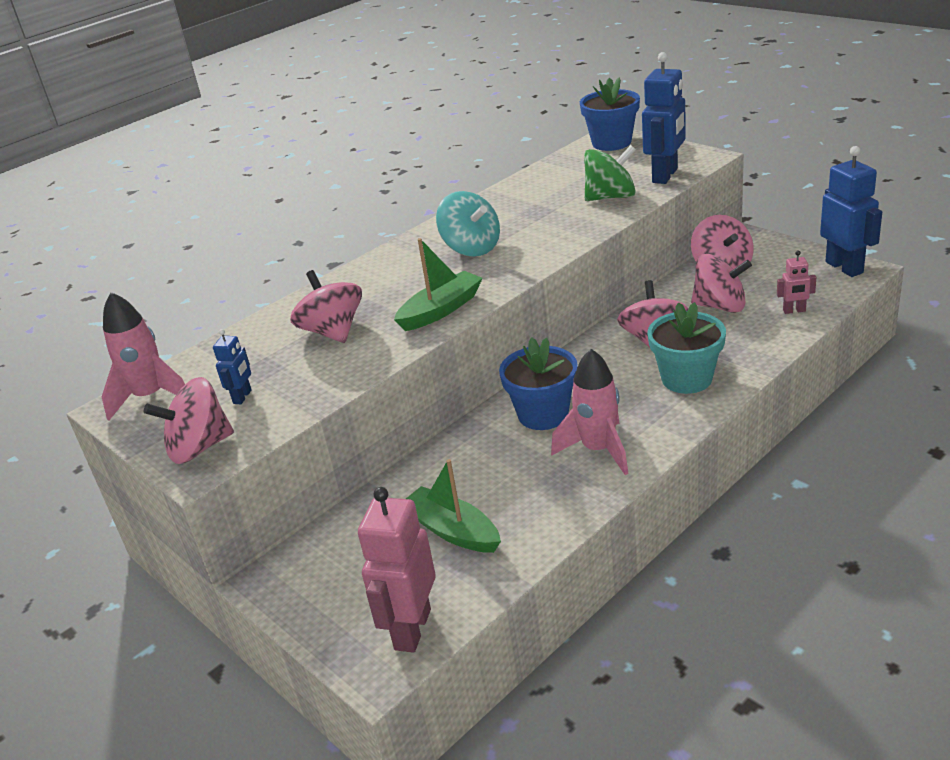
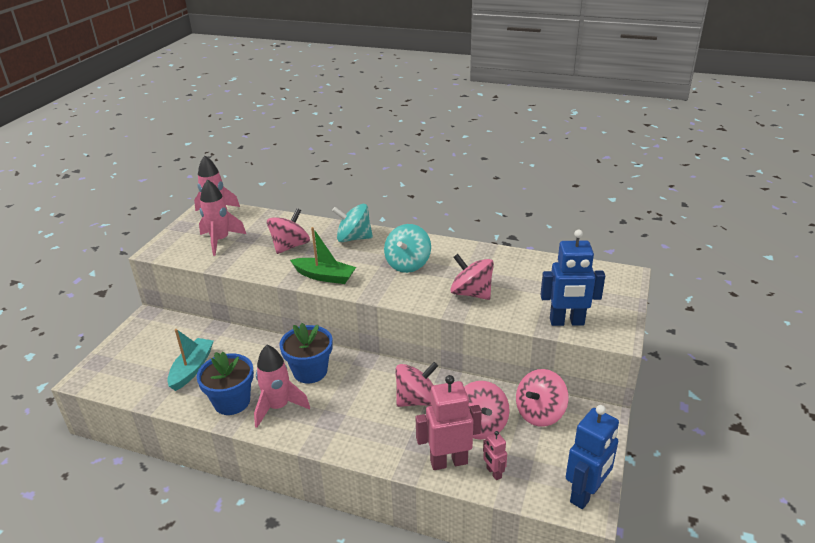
camera: 60 degrees right, 0 degrees up
(199, 447) = (174, 244): pink spinning top -> pink spinning top (471, 293)
(243, 397) = (220, 241): blue robot -> pink rocket
(368, 279) = (354, 238): none -> turquoise spinning top
(412, 629) = (113, 380): pink robot -> pink robot (448, 461)
(452, 530) = (192, 369): green boat -> turquoise boat
(611, 143) = (612, 279): blue flower pot -> blue flower pot (232, 402)
(611, 197) = (513, 304): green spinning top -> none
(686, 379) = (372, 430): turquoise flower pot -> none

